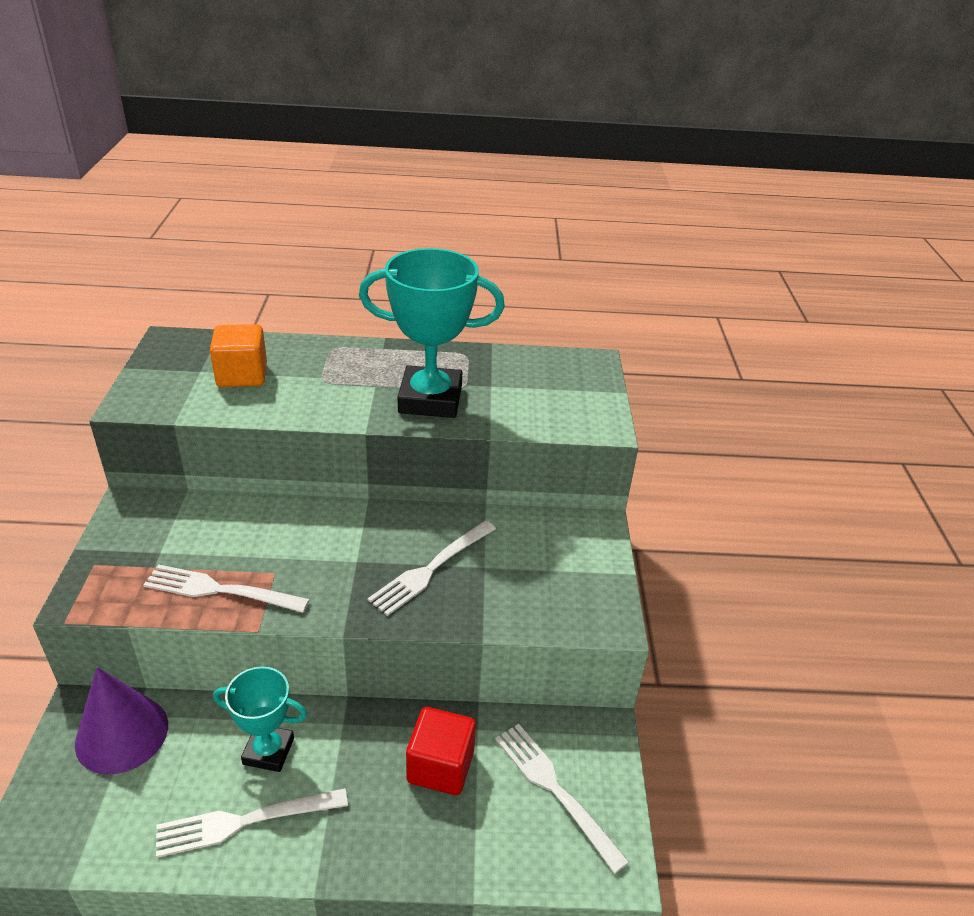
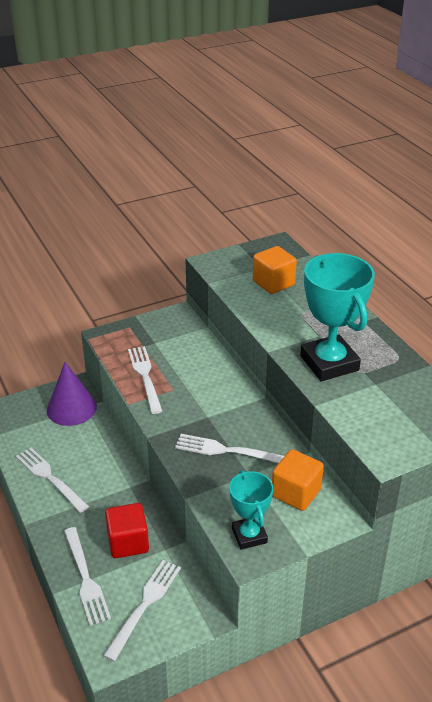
camera: 65 degrees right, 0 degrees up
(268, 751) = (94, 465): turquoise trophy -> turquoise trophy (249, 535)
(472, 845) = (86, 579): none -> white fork
(540, 541) = (296, 493): none -> orange cube

